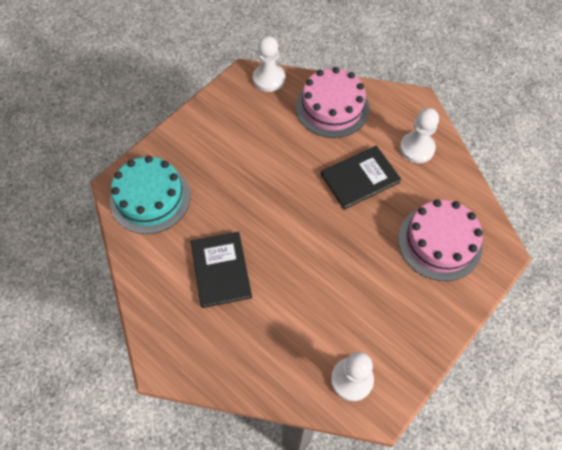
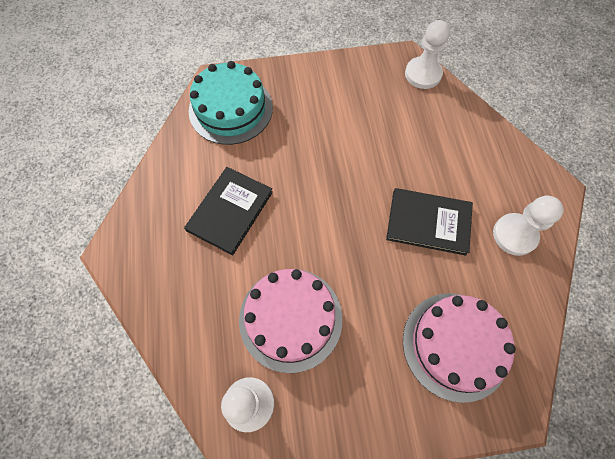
camera: 40 degrees right, 5 degrees up
(332, 107) = (461, 138): pink cake -> pink cake (290, 318)

